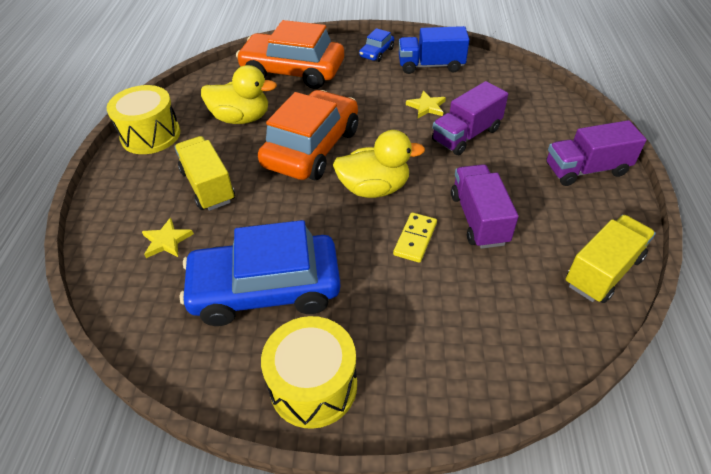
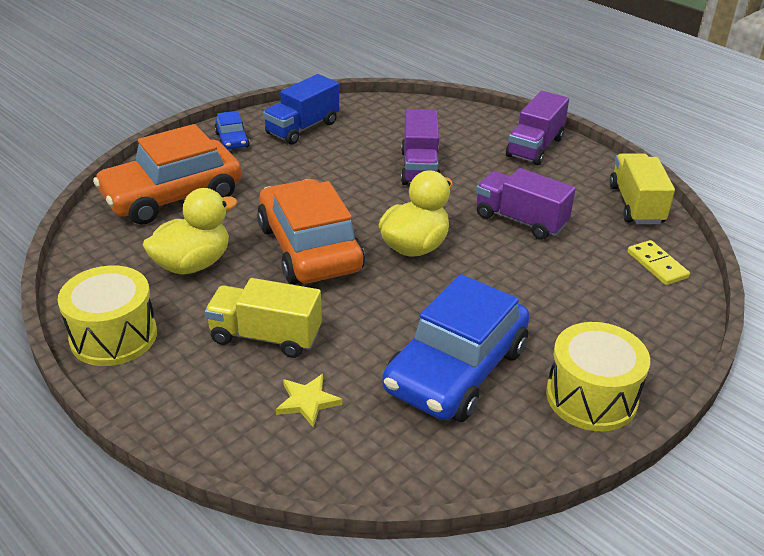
camera: 50 degrees left, 10 degrees down
(415, 239) = (502, 261): yellow domino -> yellow domino (657, 265)
(426, 107) = (353, 163): yellow star -> none

